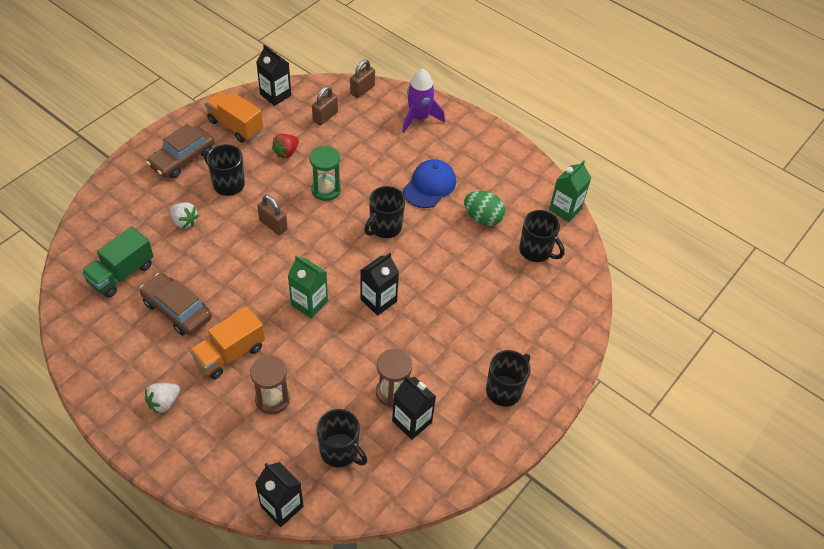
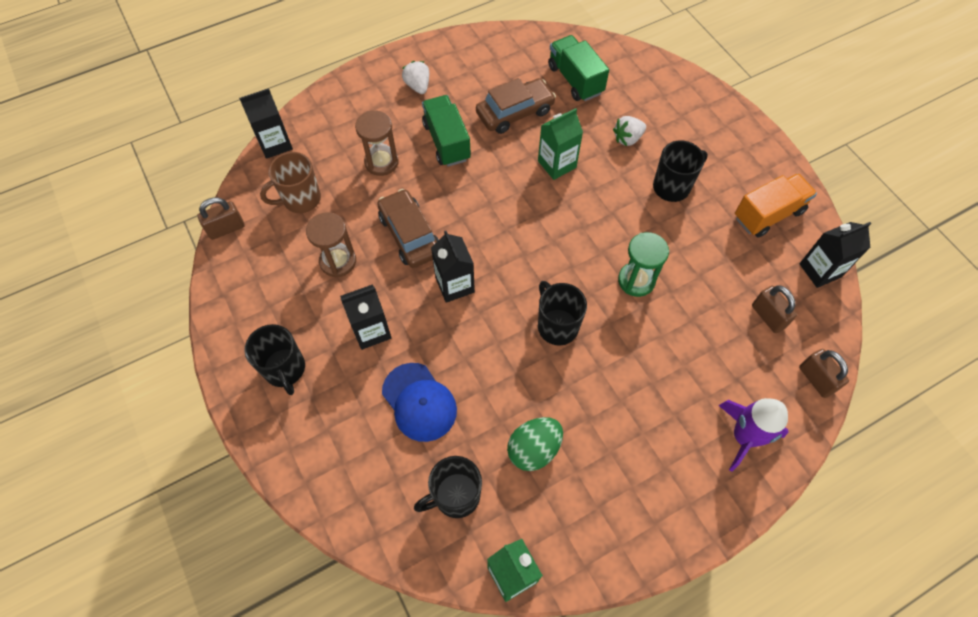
camera: 115 degrees right, 10 degrees up
(182, 158) = (723, 154): brown car -> brown car (410, 235)
(230, 353) = (447, 141): orange truck -> green truck
(273, 225) = (597, 214): brown padlock -> brown padlock (226, 228)
(286, 152) = (710, 256): red strawberry -> none
(309, 303) = (478, 220): green carton -> green carton (557, 164)
(340, 451) = (300, 199): black mug -> brown mug
(412, 421) = (297, 267): black carton -> black carton (371, 331)
(429, 185) = (610, 403): blue cap -> blue cap (419, 402)

